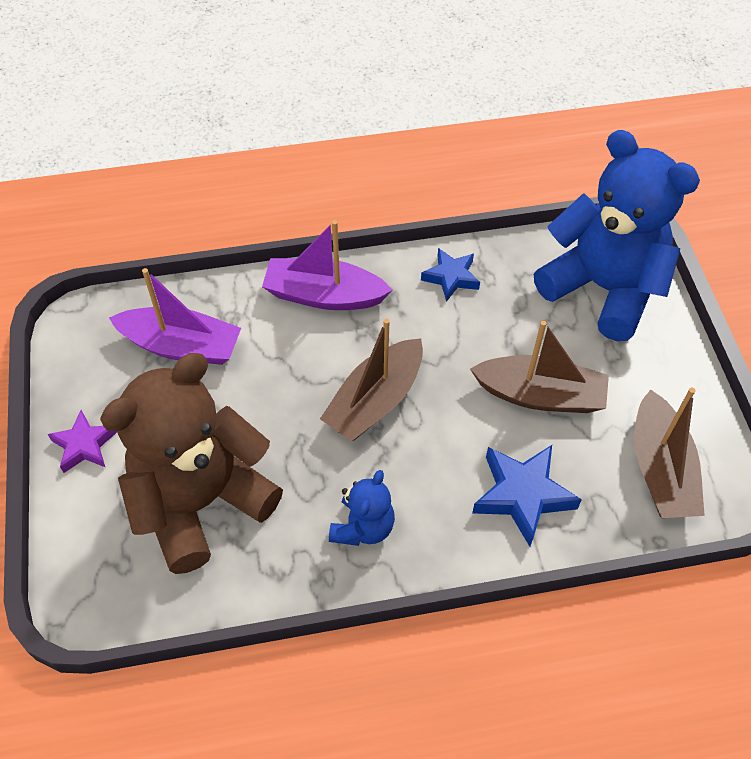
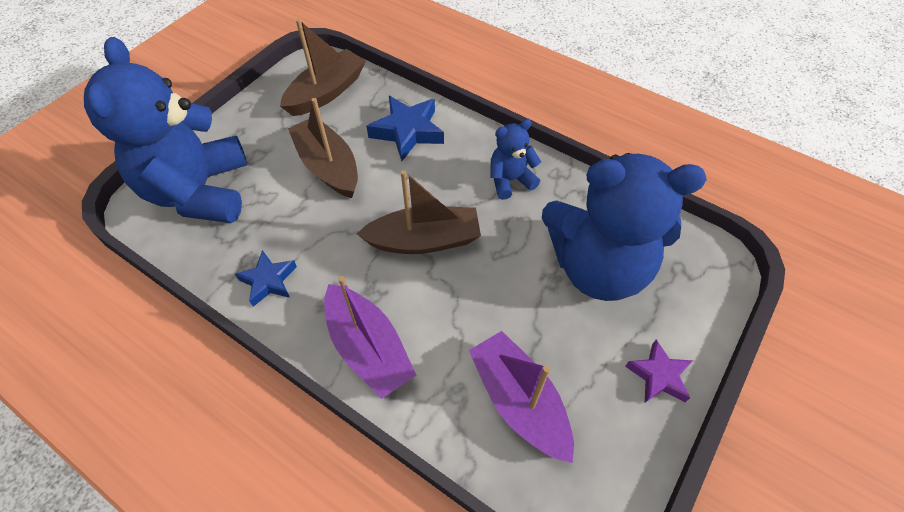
camera: 135 degrees left, 0 degrees up
(201, 501) = (597, 267): brown teddy bear -> blue teddy bear

